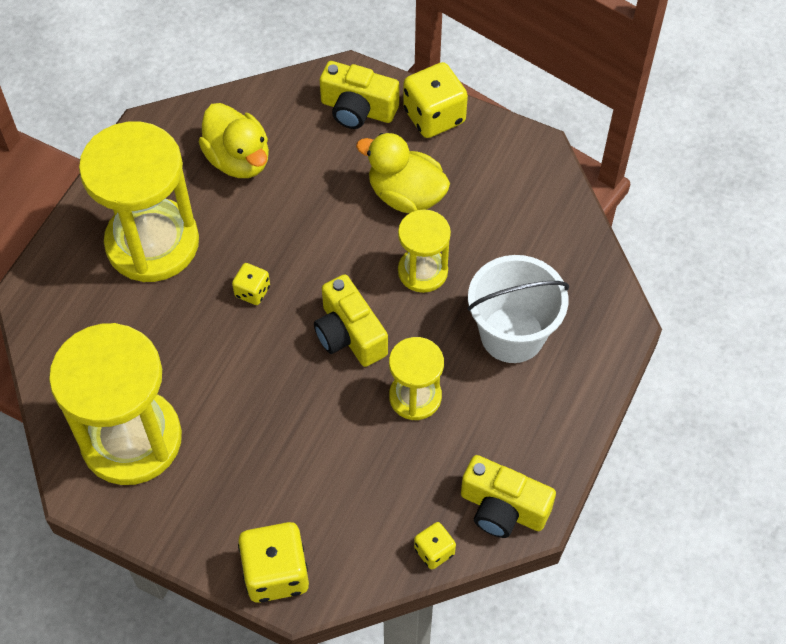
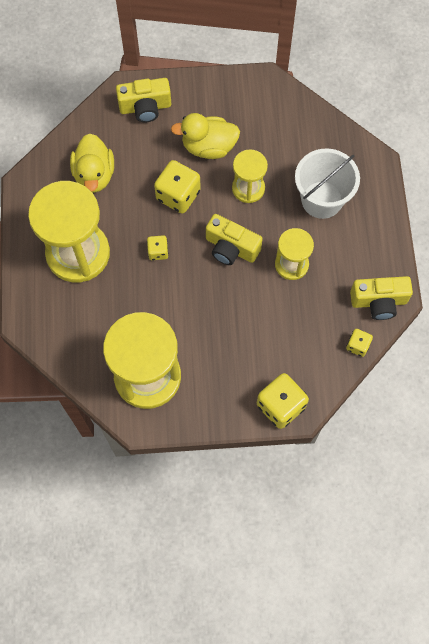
camera: 30 degrees left, 10 degrees up
(238, 159) = (94, 175): yellow duck -> yellow duck turned 60 degrees clockwise
(434, 116) = (193, 89): yellow dice -> yellow dice (178, 195)

